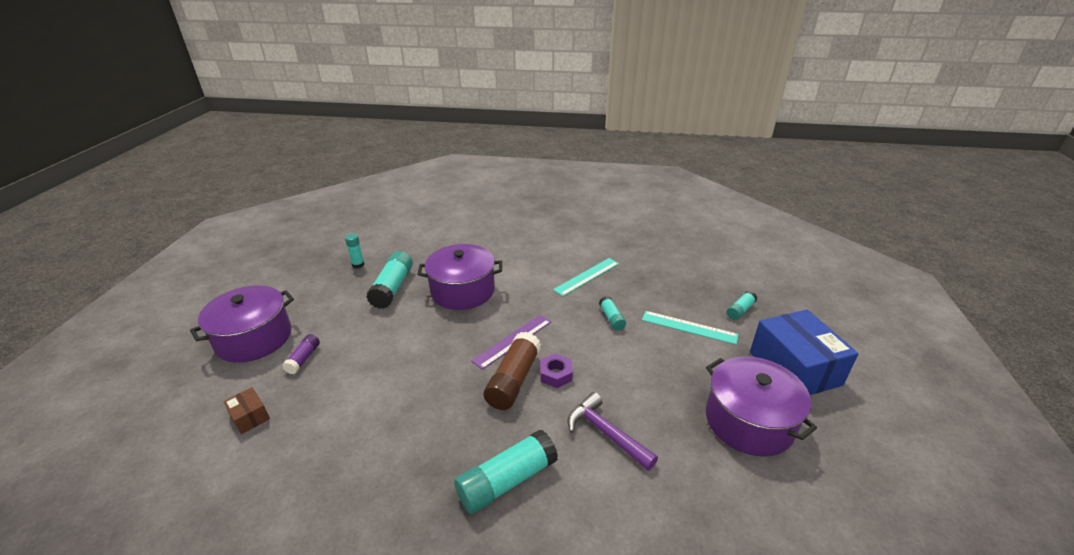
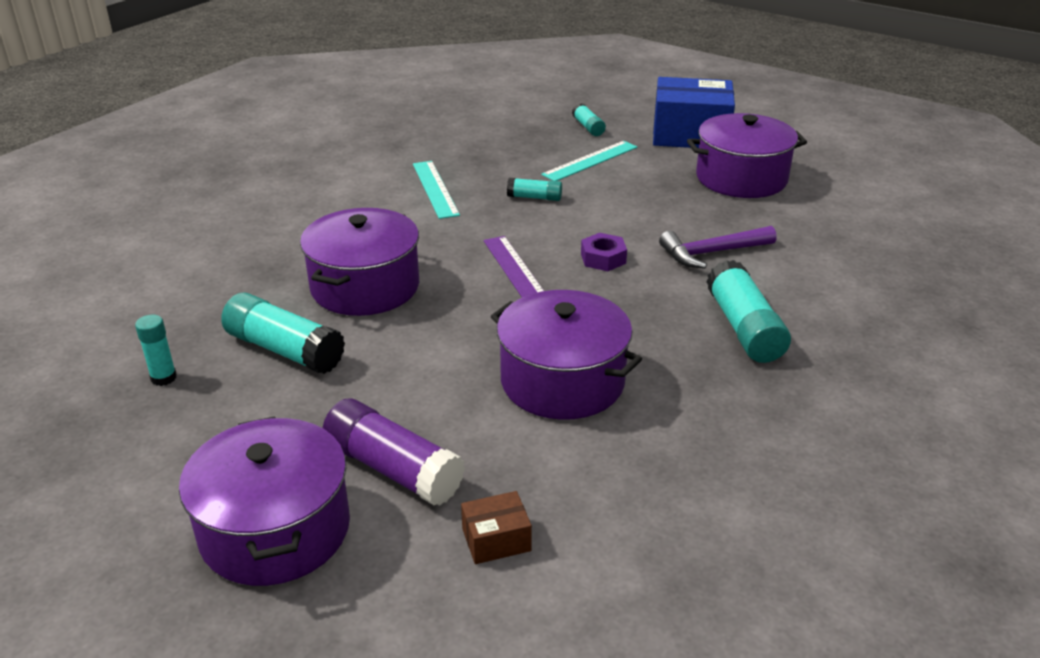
camera: 65 degrees left, 0 degrees up
(303, 359) = (393, 469): purple glue stick -> purple glue stick, size x1.85
(401, 399) = (562, 381): none -> purple pot
(514, 380) = (591, 288): brown glue stick -> none

